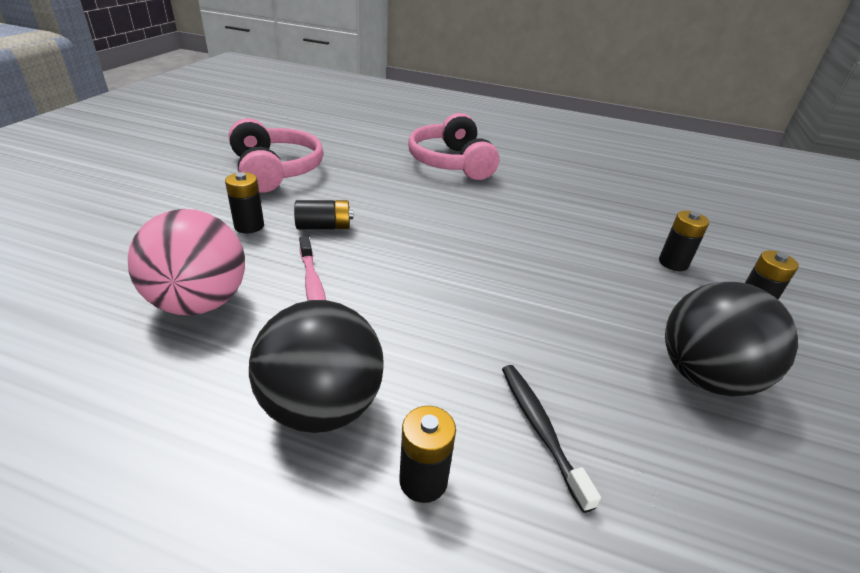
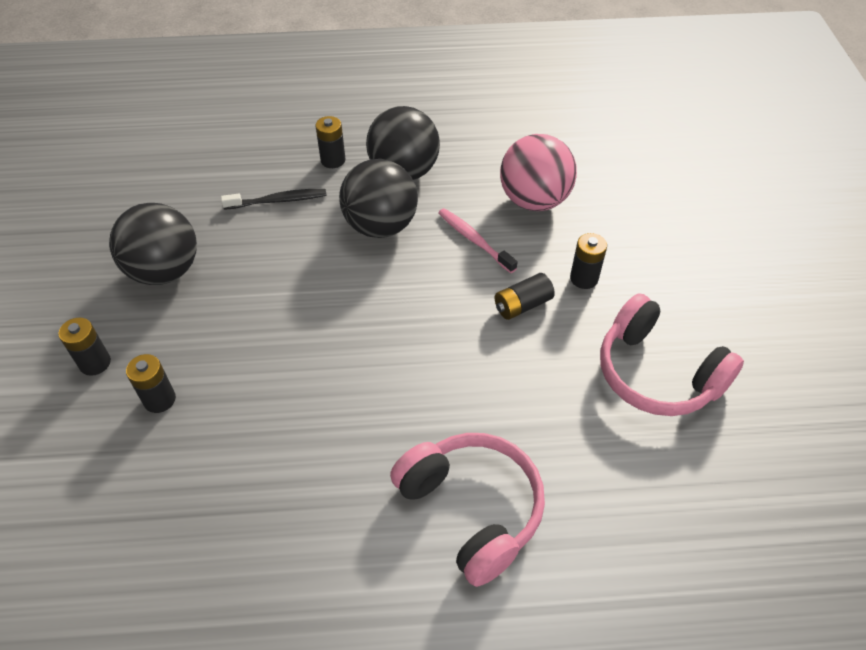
camera: 160 degrees right, 15 degrees up
(408, 338) = (380, 226): none -> black ball
(540, 429) = (278, 200): black toothbrush -> black toothbrush turned 60 degrees counterclockwise

